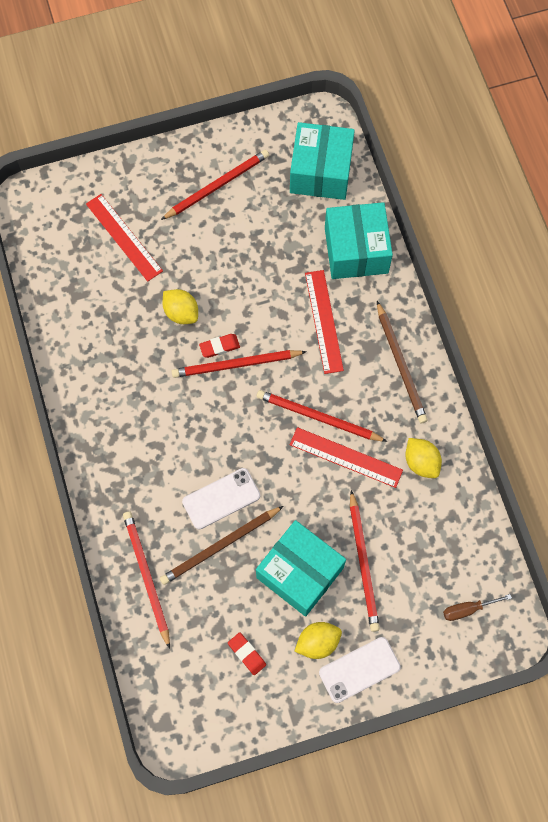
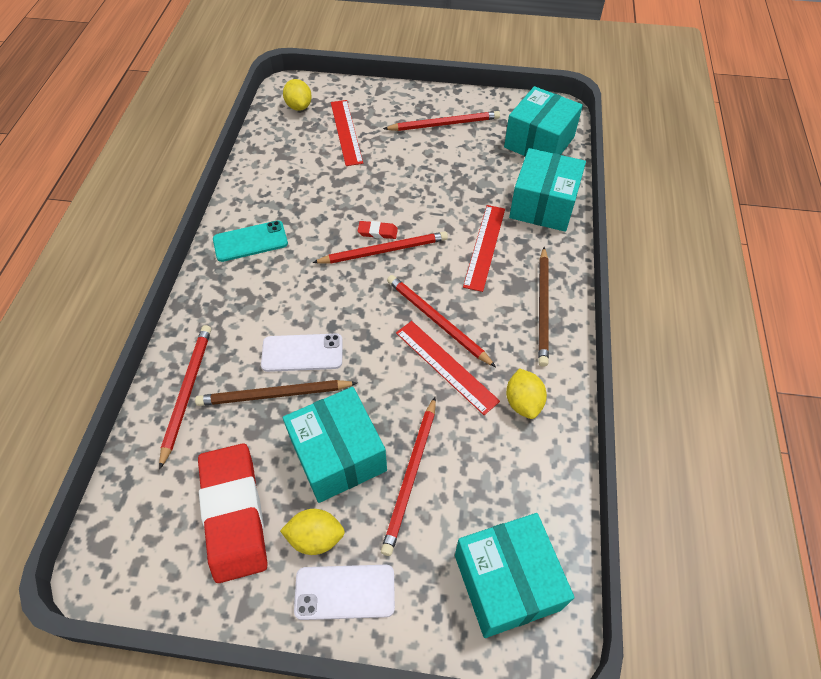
camera: 25 degrees right, 15 degrees down
(107, 408) = (250, 241): none -> turquoise phone
(181, 313) = (360, 196): yellow lemon -> yellow lemon (299, 106)
(236, 365) = (384, 250): red pencil -> red pencil turned 150 degrees clockwise
(247, 654) = (234, 514): red eraser -> red eraser, size x2.50
(468, 609) = (507, 582): brown screwdriver -> turquoise box

